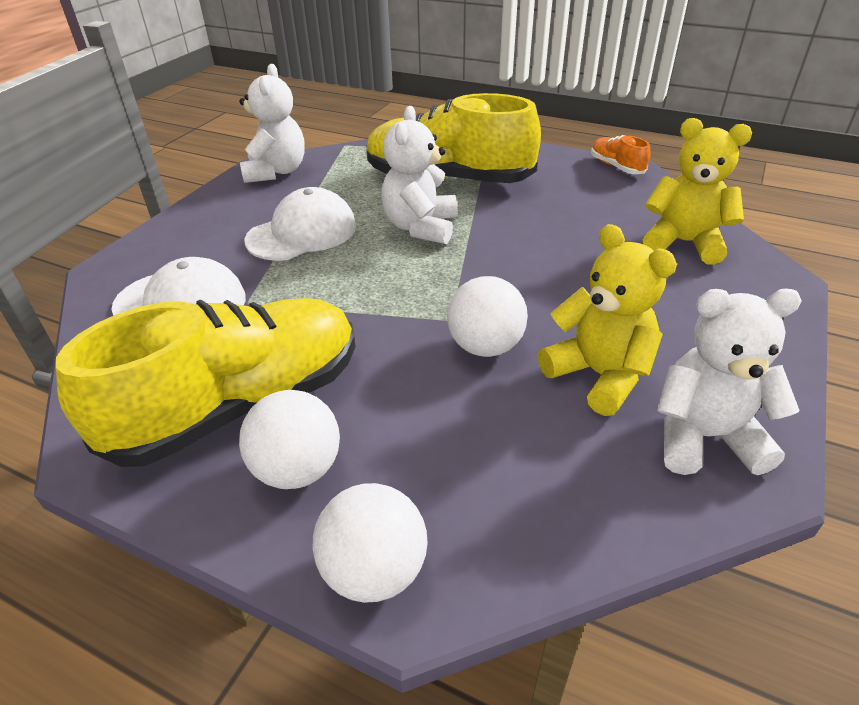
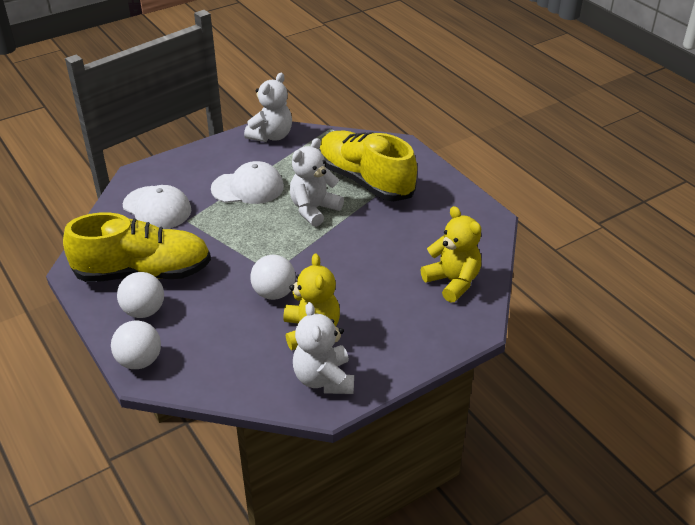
camera: 30 degrees right, 0 degrees up
(616, 167) = (484, 212): orange shoe -> none
(704, 437) = (324, 379): white teddy bear -> white teddy bear turned 135 degrees counterclockwise

